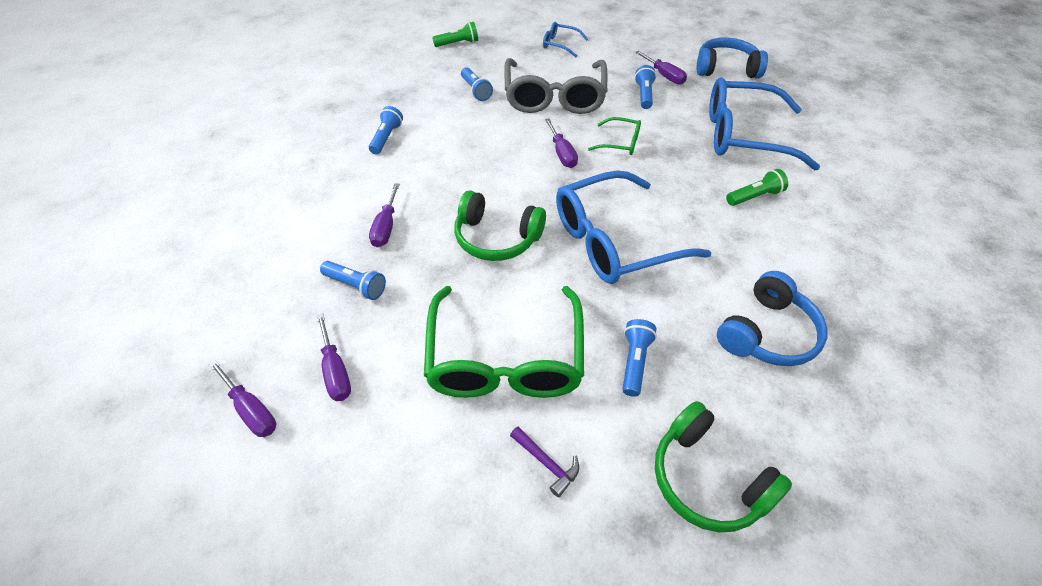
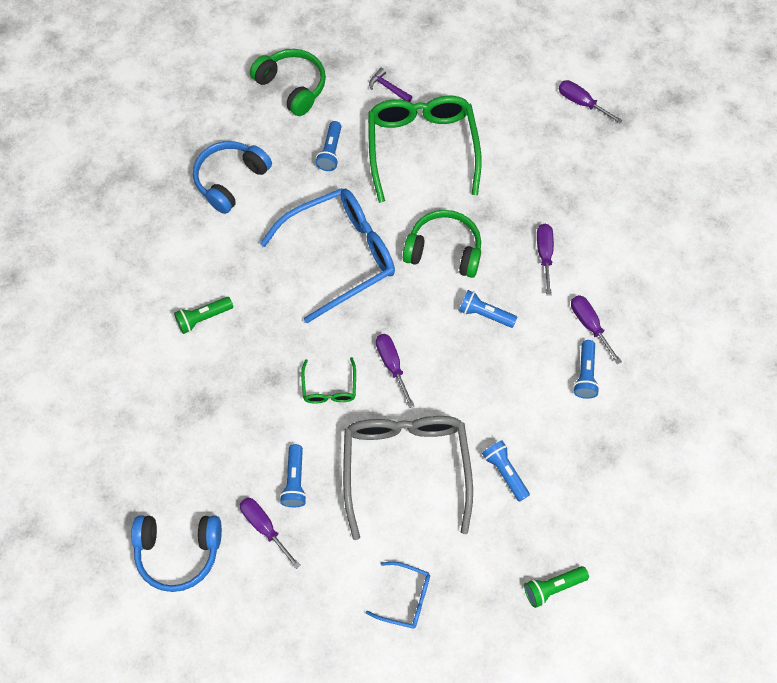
camera: 175 degrees right, 15 degrees up
(335, 371) = (537, 131): purple screwdriver -> purple screwdriver (589, 325)
(356, 286) = (548, 195): blue flashlight -> blue flashlight (484, 314)
(620, 143) = (329, 387): green glasses -> green glasses turned 105 degrees counterclockwise
(744, 135) = (189, 411): blue glasses -> none

